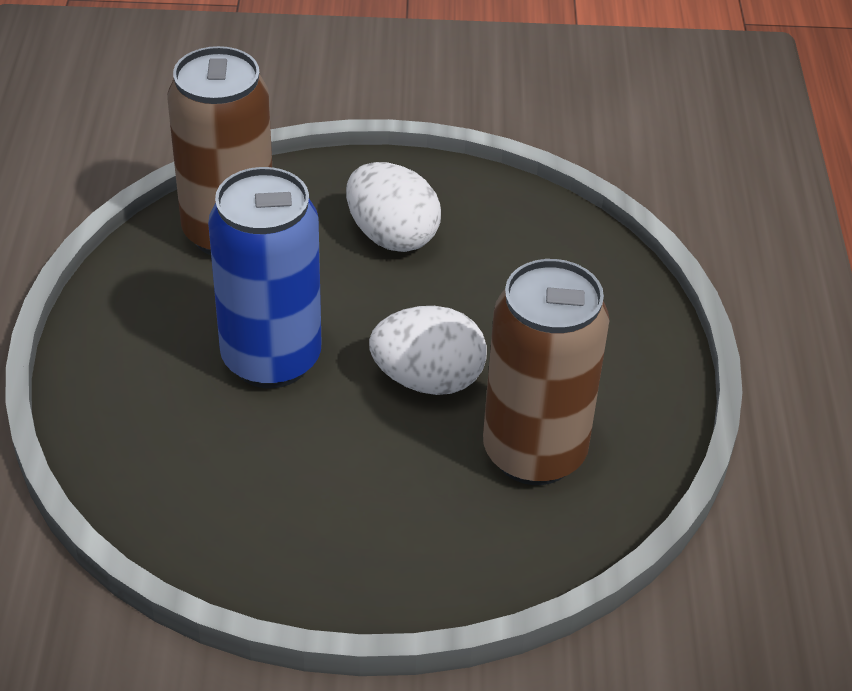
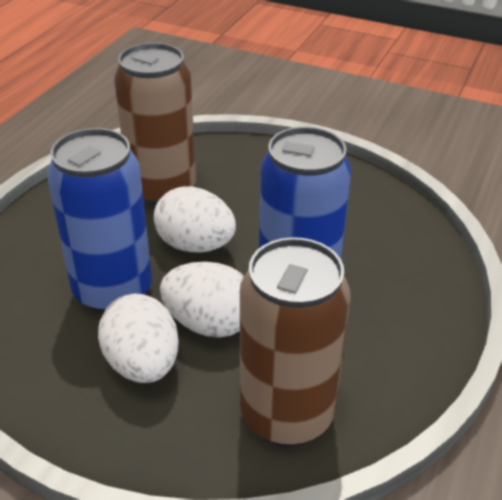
camera: 155 degrees left, 5 degrees down
(350, 291) = (209, 324): none -> white egg
(480, 295) = (113, 291): none -> blue can

